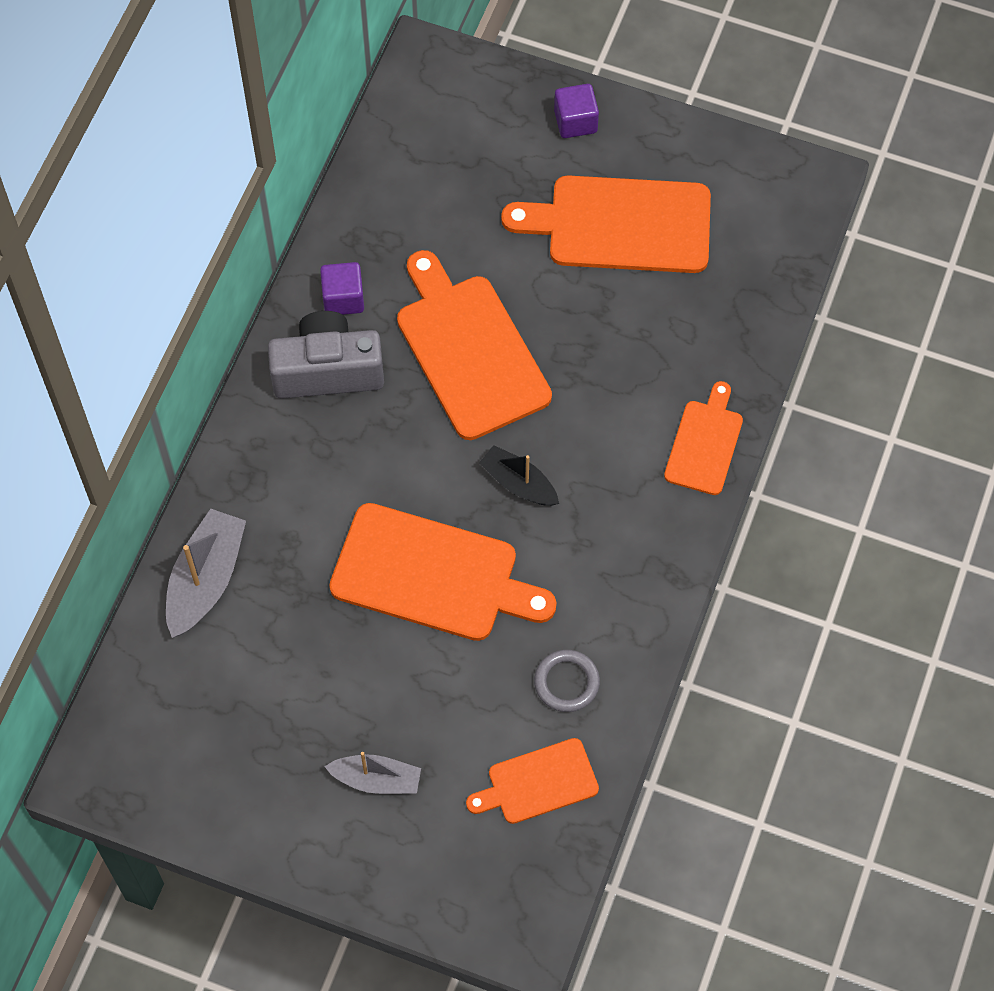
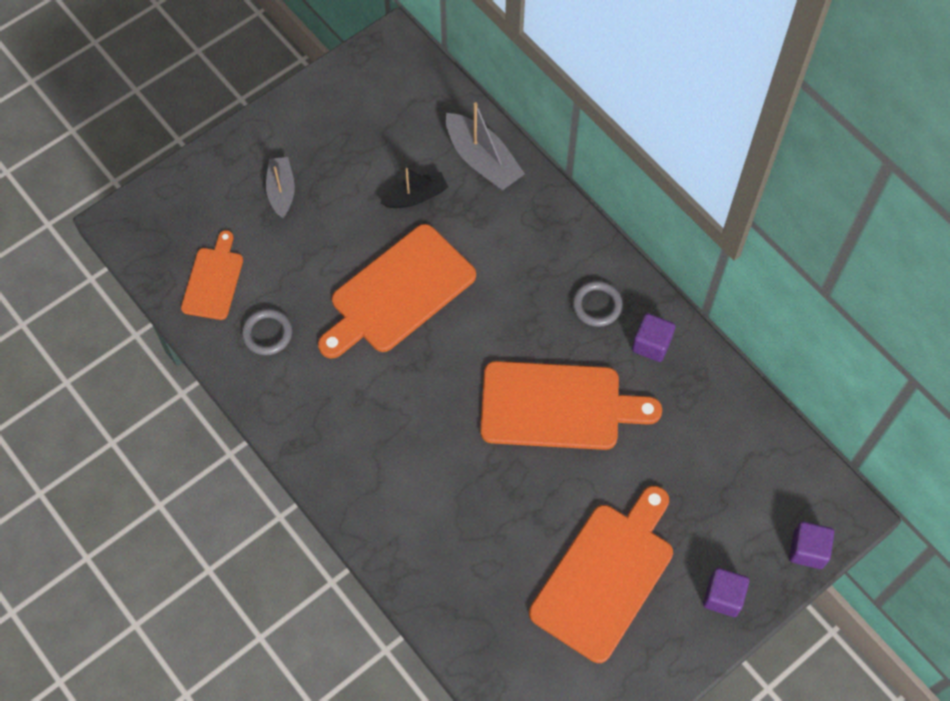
camera: 120 degrees right, 0 degrees up
(327, 371) = (597, 305): grey camera -> grey ring
(376, 779) = (281, 191): grey boat -> grey boat turned 135 degrees clockwise
(483, 74) = (807, 550): none -> purple cube
(519, 483) = (431, 382): black boat -> black boat (416, 196)
(704, 443) = (382, 527): orange cutting board -> none

